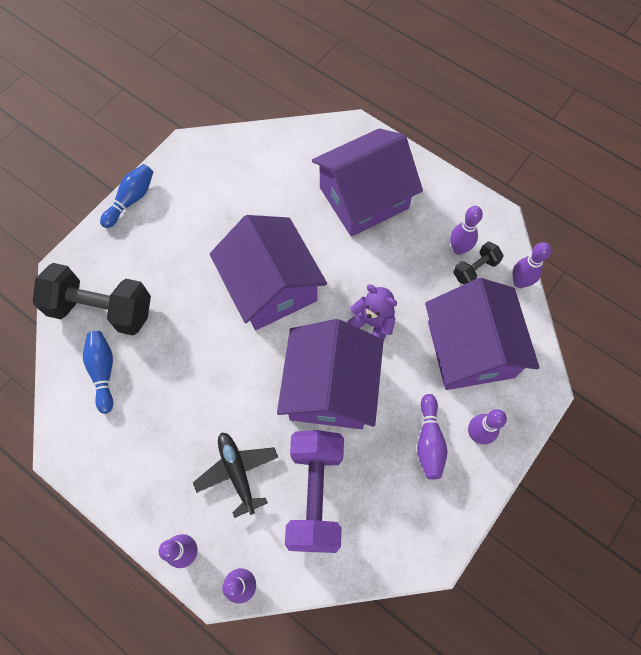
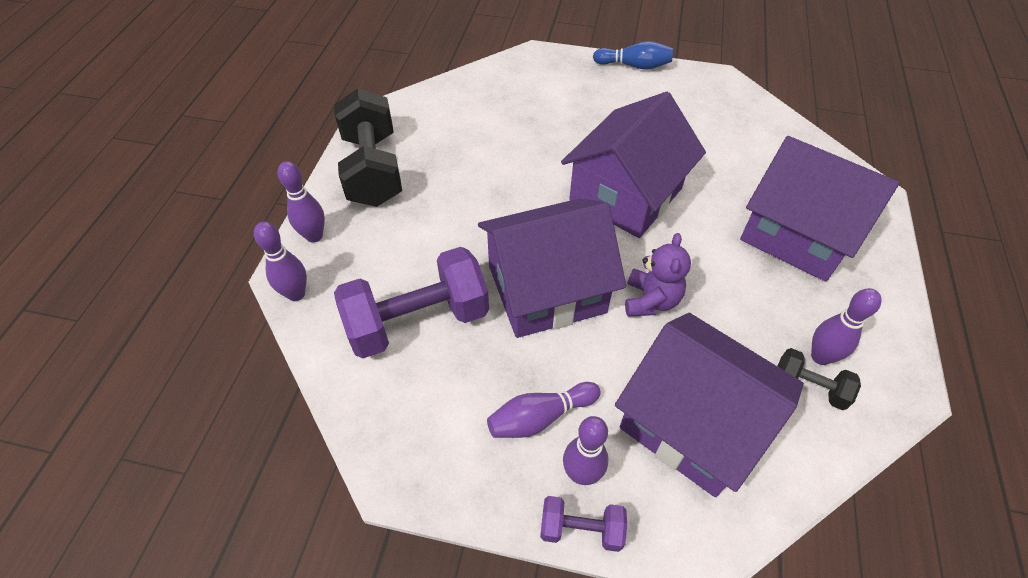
camera: 65 degrees right, 15 degrees down
(102, 309) = (516, 89): black dumbbell -> black dumbbell (373, 169)
(103, 372) = (458, 113): blue bowling pin -> none
(237, 472) = (410, 244): black plane -> none
(470, 349) = (693, 422): purple house -> purple house turned 75 degrees clockwise
(510, 451) = (581, 529): none -> purple dumbbell
(519, 282) = (837, 452): purple bowling pin -> none

